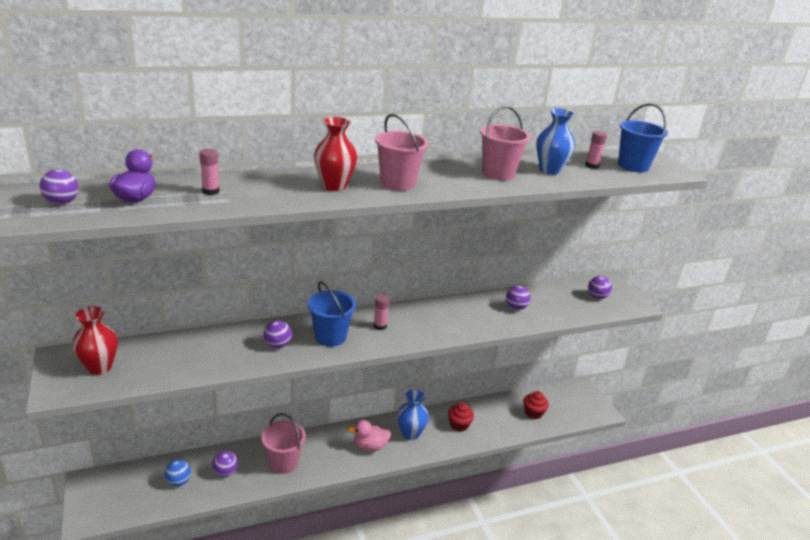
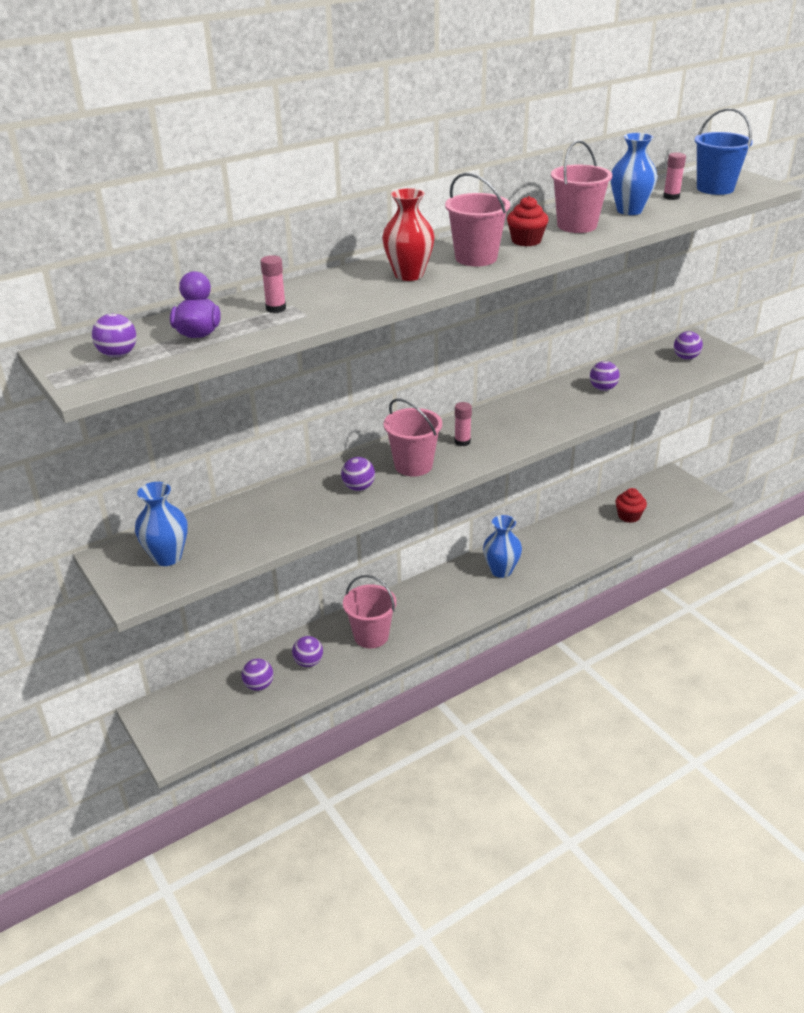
camera: 10 degrees left, 5 degrees up
(99, 367) = (167, 557): red vase -> blue vase
(178, 481) = (259, 685): blue ball -> purple ball
(330, 337) = (413, 465): blue bucket -> pink bucket
(370, 446) = (461, 595): pink duck -> none
(459, 425) = (551, 548): red cupcake -> red cupcake (526, 241)

